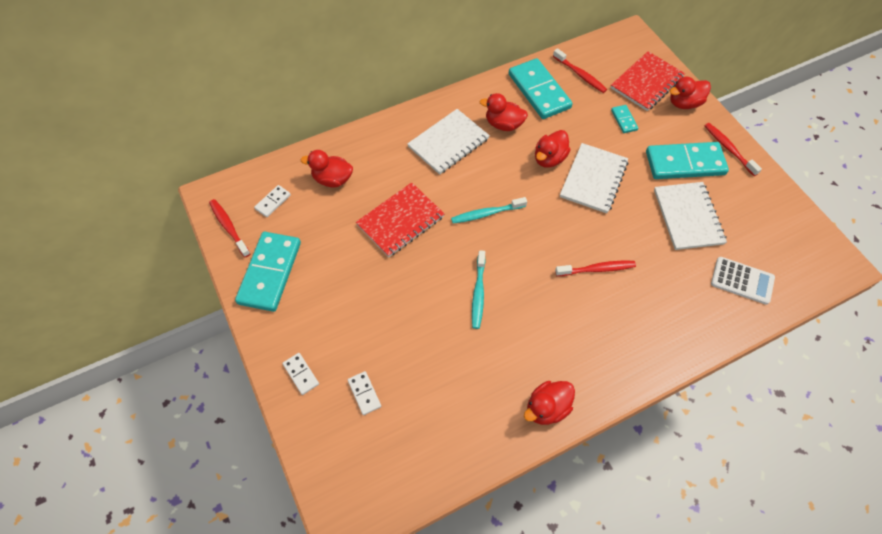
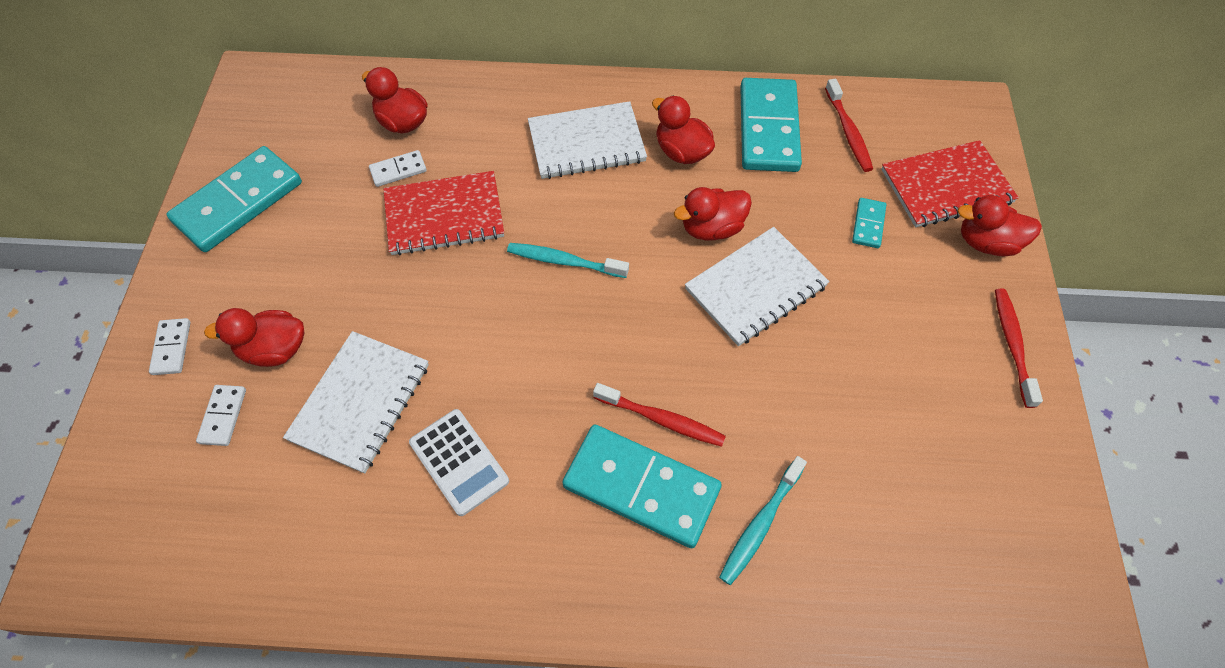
camera: 30 degrees right, 0 degrees up
(229, 227) = (238, 124): red toothbrush -> none
(273, 202) = (311, 117): white domino -> white domino (398, 170)
(478, 293) = (469, 364): turquoise toothbrush -> turquoise toothbrush (760, 525)
(547, 408) = (436, 579): red duck -> red duck (274, 349)
(685, 163) = (920, 332): turquoise domino -> turquoise domino (641, 487)
(688, 217) = (864, 415): white notebook -> white notebook (360, 402)
(742, 281) = (882, 561): white calculator -> white calculator (459, 462)

